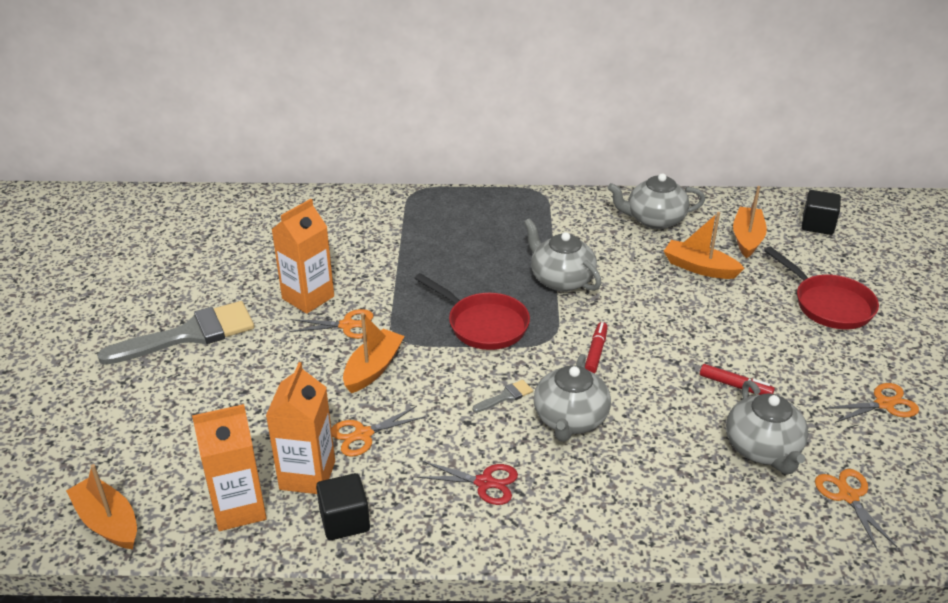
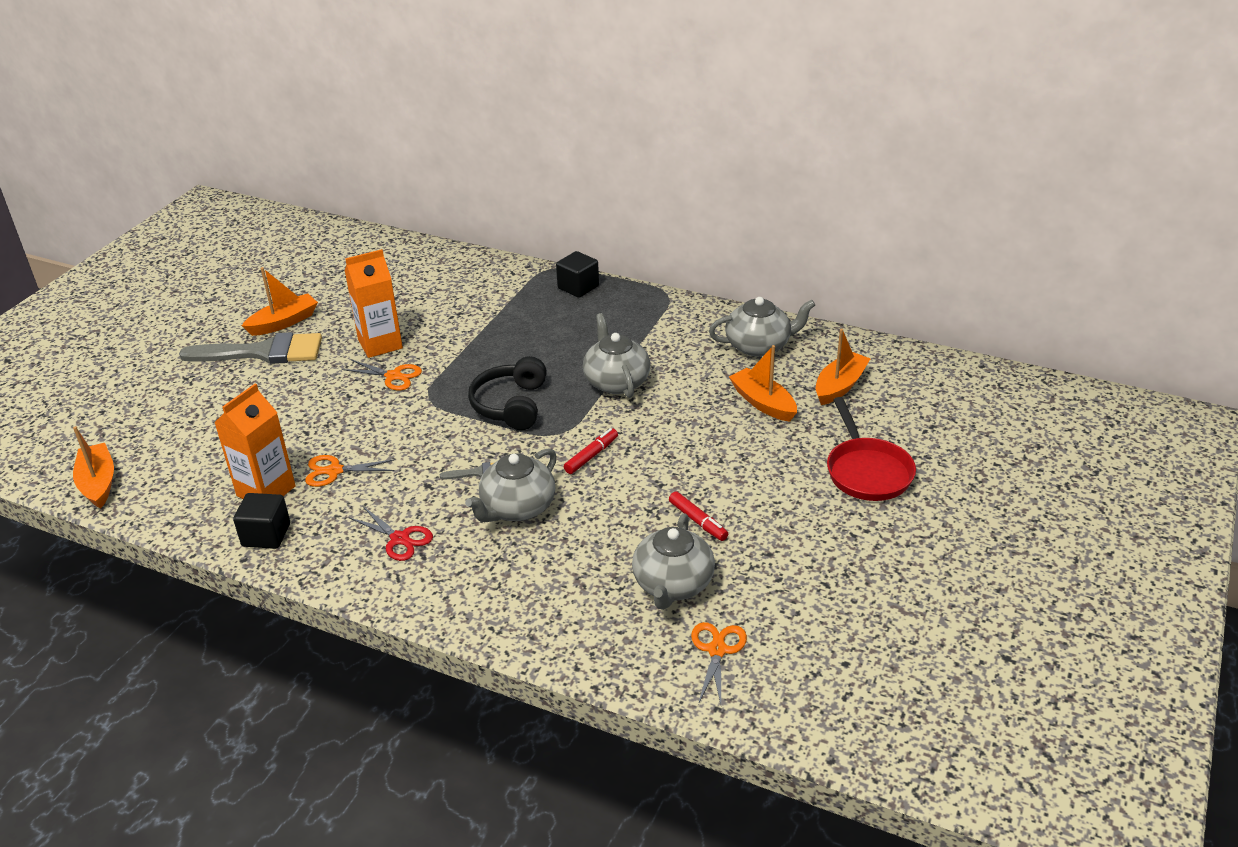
camera: 25 degrees right, 0 degrees up
(239, 508) = (197, 501): orange carton -> none
(373, 368) = (385, 418): orange boat -> orange boat (283, 322)
(484, 324) = (511, 405): red pan -> black headphones
(654, 220) = (759, 346): grey teapot -> grey teapot turned 150 degrees clockwise
(817, 225) = (931, 390): black cube -> black cube (578, 287)
(884, 404) = (834, 580): orange scissors -> none

